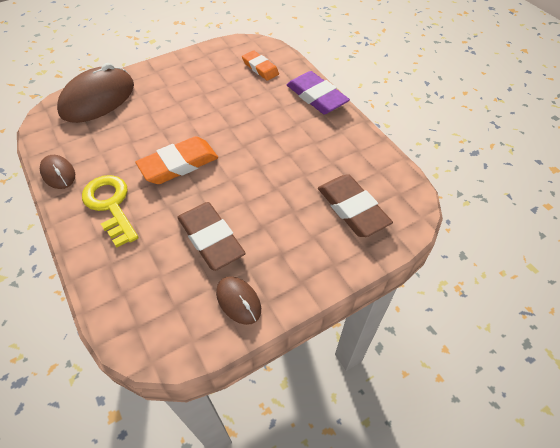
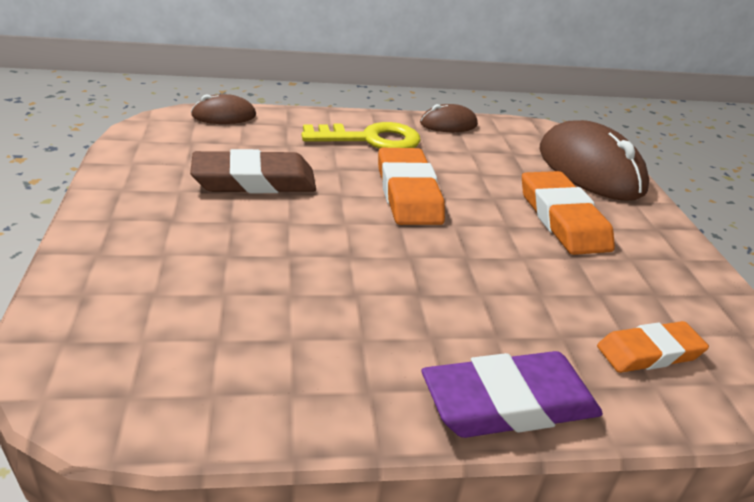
camera: 110 degrees right, 20 degrees down
(168, 101) = (562, 219): none -> orange eraser
(238, 301) = (147, 172): brown mouse -> brown mouse (224, 115)
(352, 208) = (165, 314): brown eraser -> none

